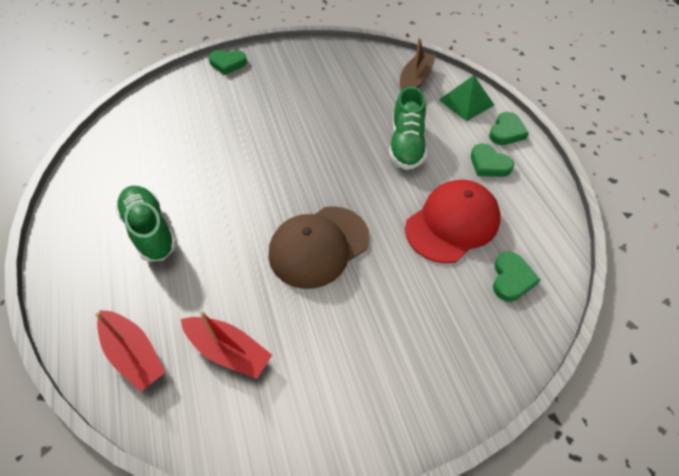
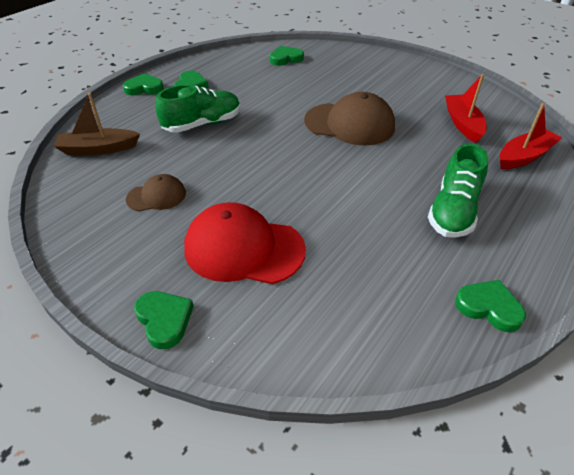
camera: 125 degrees left, 10 degrees down
(80, 183) = (488, 307): none -> green heart
(134, 354) = (524, 156): red boat -> red boat turned 45 degrees clockwise
(330, 90) = (156, 196): none -> brown cap
(452, 223) = (265, 84): red cap -> red cap (243, 248)
(466, 102) = (116, 114): green pyramid -> none

